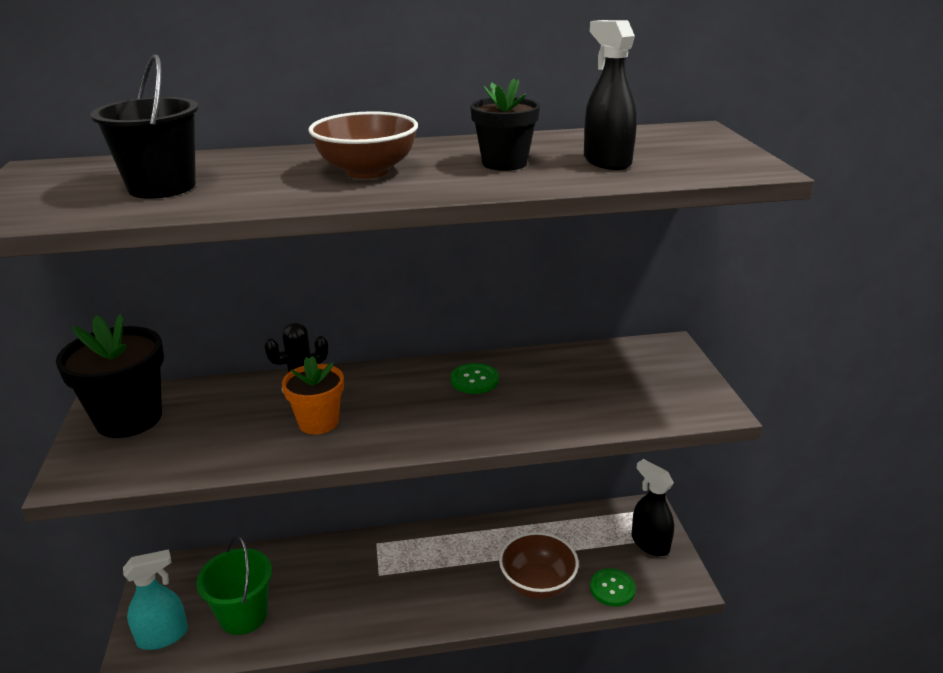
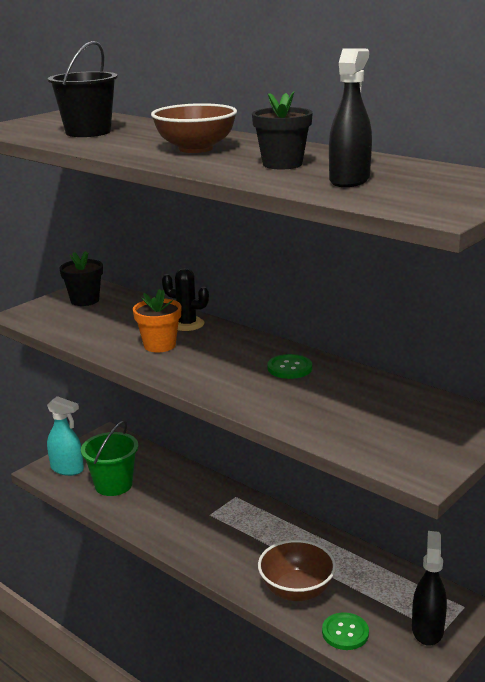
camera: 50 degrees right, 5 degrees down
(129, 419) = (85, 300): black flower pot -> black flower pot, size x0.63

